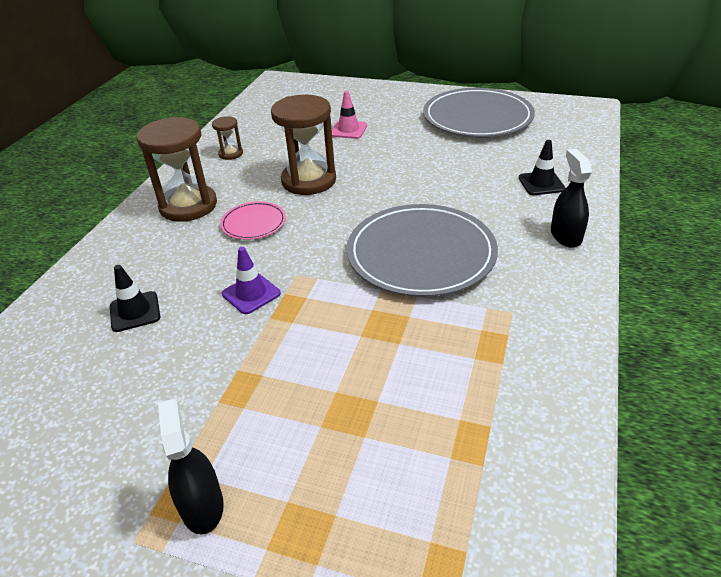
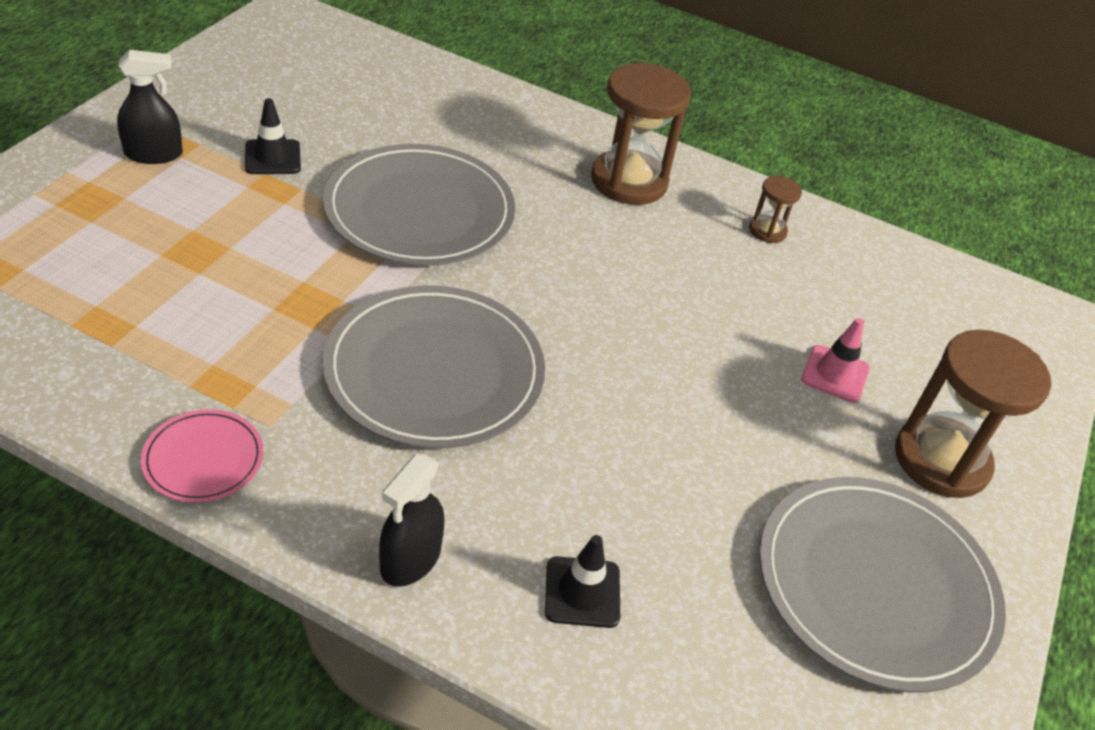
camera: 90 degrees right, 5 degrees up
(135, 312) = (427, 132): black traffic cone -> black traffic cone (272, 157)
(251, 294) = (419, 211): purple traffic cone -> grey plate
(253, 223) = (568, 230): pink plate -> pink plate (203, 459)
(309, 180) = (667, 297): brown hourglass -> brown hourglass (941, 460)
(565, 236) = (410, 559): black spray bottle -> black spray bottle turned 120 degrees clockwise

